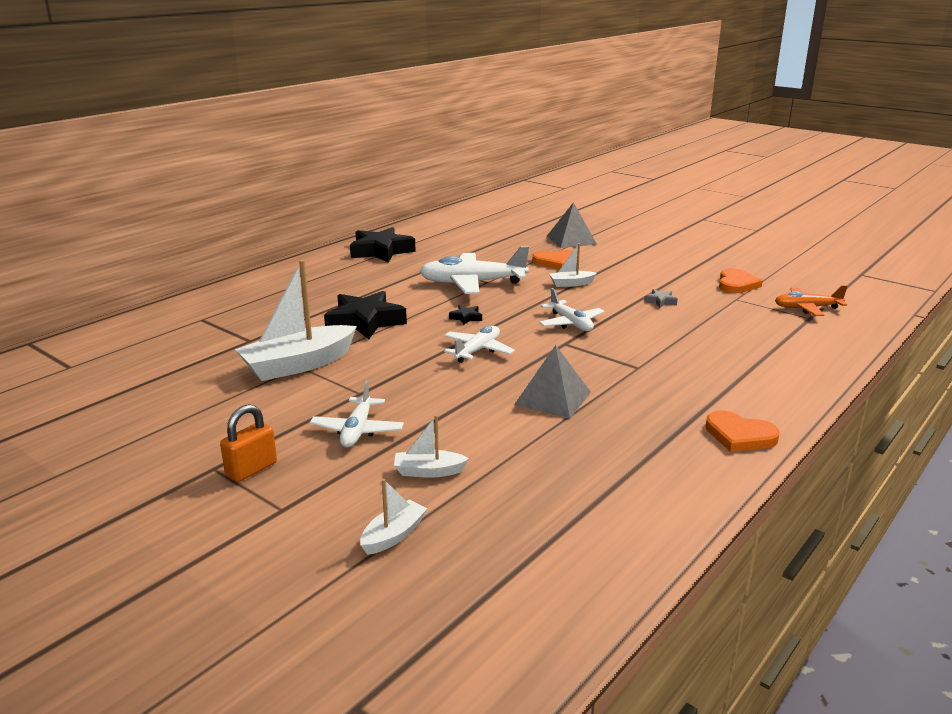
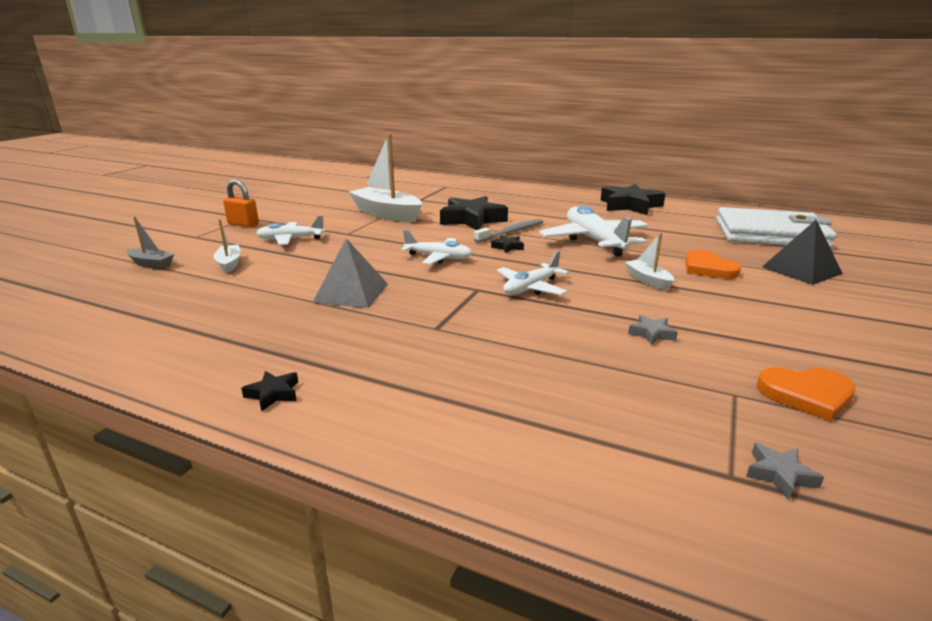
camera: 75 degrees right, 0 degrees up
(393, 535) = (151, 264): white boat -> grey boat
(423, 310) = (511, 232): none -> grey toothbrush
(495, 228) = (770, 234): none -> white wallet
(571, 240) = (801, 270): grey pyramid -> black pyramid
(739, 435) = (273, 394): orange heart -> black star
(807, 308) = (779, 475): orange plane -> grey star

